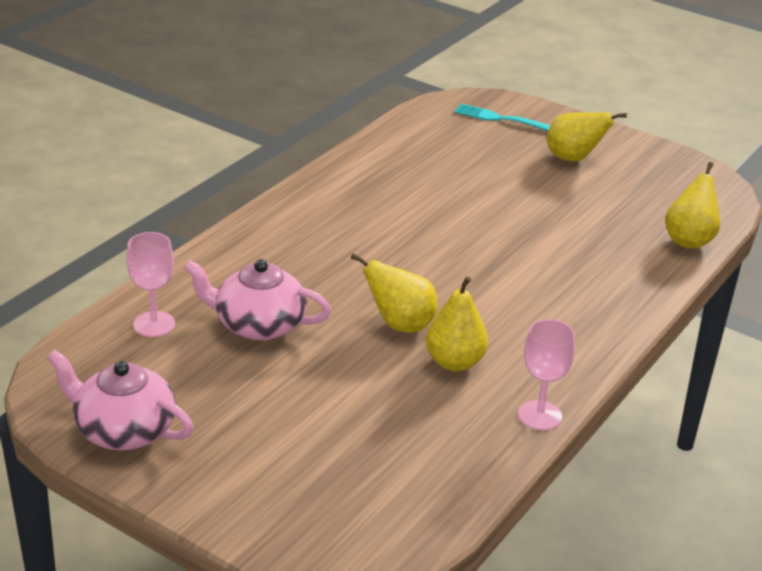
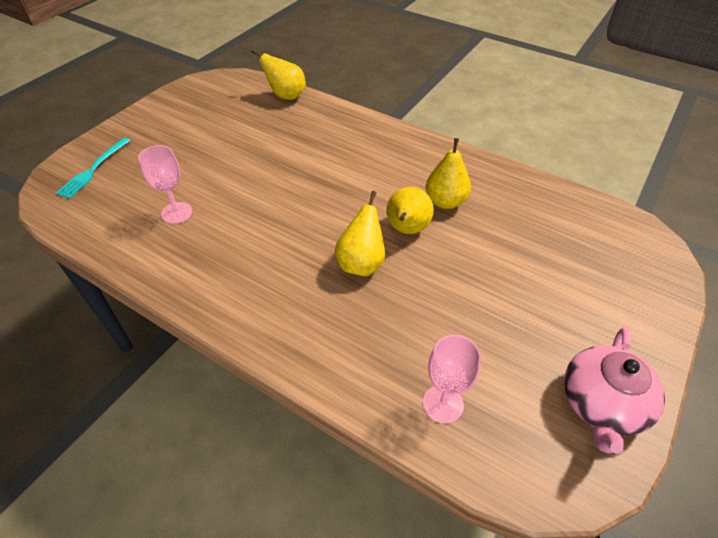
camera: 90 degrees left, 15 degrees up
(258, 325) = (425, 319): pink teapot -> none
(539, 415) = (489, 166): pink goblet -> pink goblet (177, 213)
(573, 158) = (169, 136): yellow pear -> yellow pear (361, 263)

